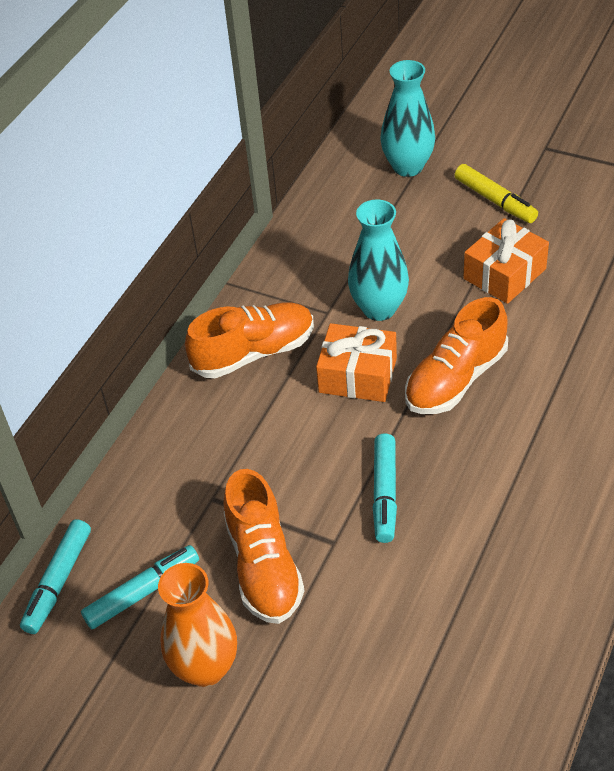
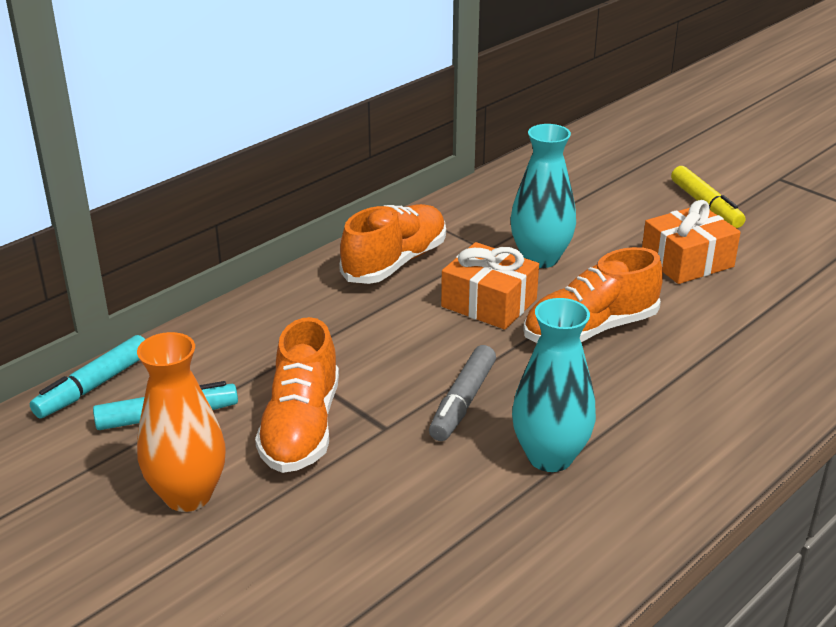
camera: 15 degrees right, 15 degrees down
(254, 353) = (395, 262): orange shoe -> orange shoe turned 45 degrees counterclockwise
(385, 493) = (462, 402): turquoise marker -> grey marker
(408, 167) = (628, 164): turquoise vase -> turquoise vase (550, 457)

